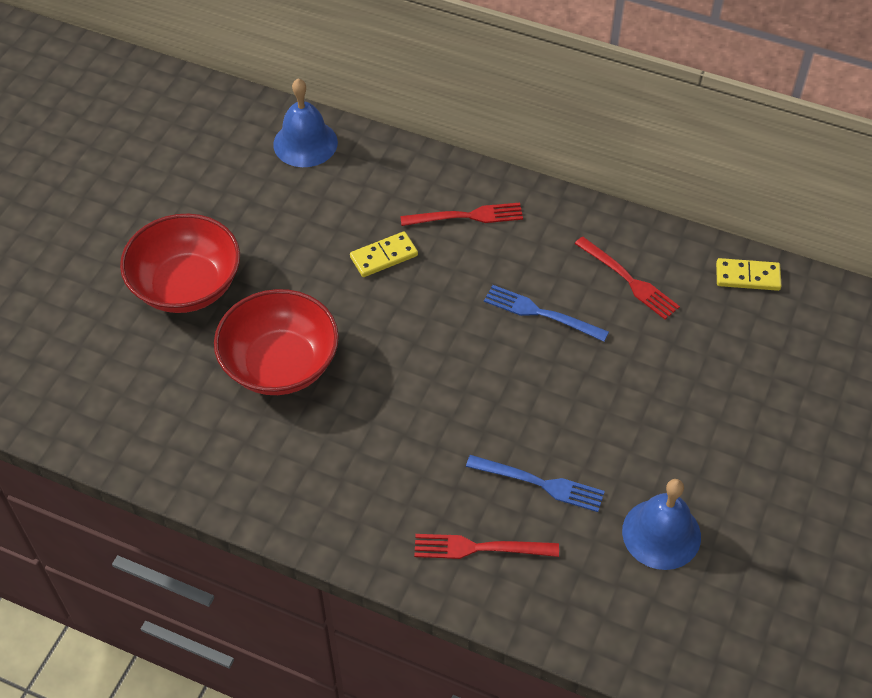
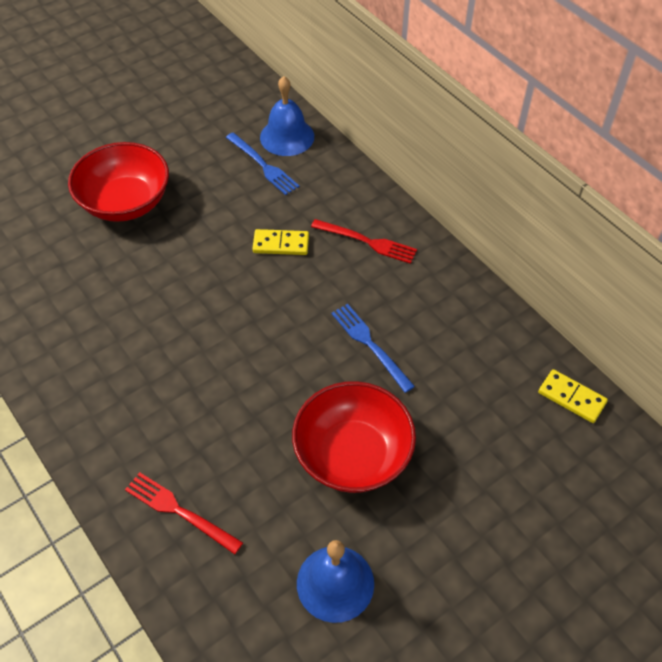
camera: 30 degrees right, 0 degrees up
(280, 364) = (144, 289): red bowl -> red bowl (352, 454)
(540, 483) = (266, 484): blue fork -> blue fork (263, 165)
(629, 280) = (463, 352): red fork -> none

